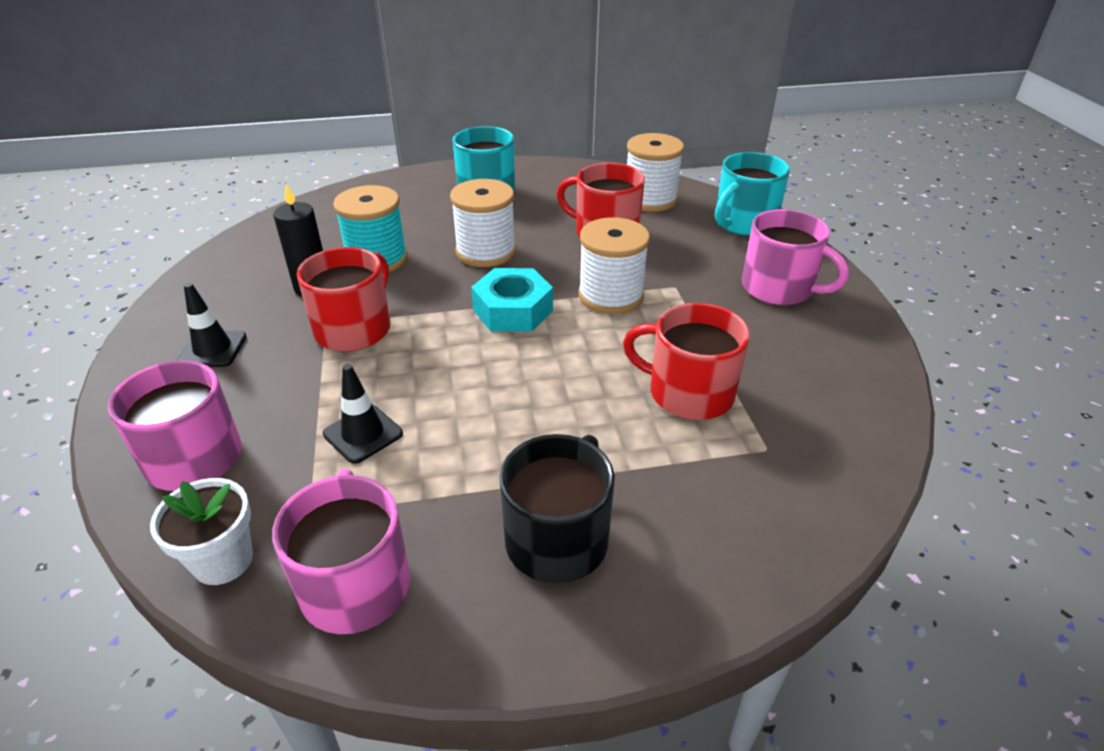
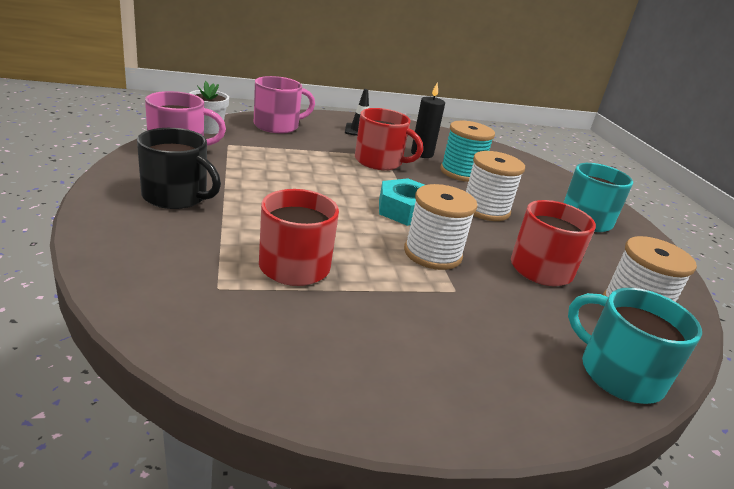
camera: 85 degrees right, 10 degrees down
(363, 434) = (282, 158): black traffic cone -> none
(779, 288) = (469, 363): pink mug -> none

